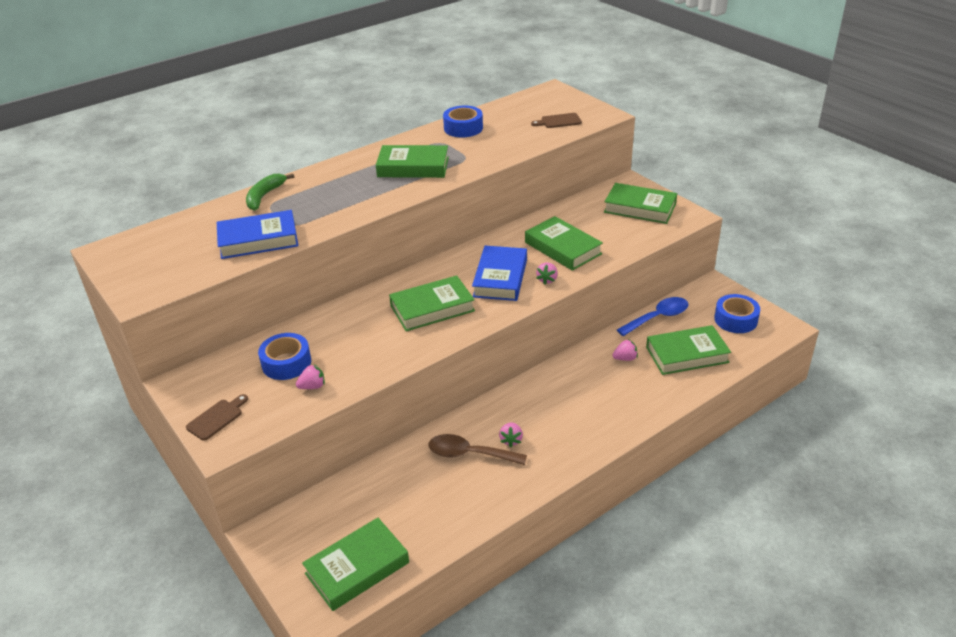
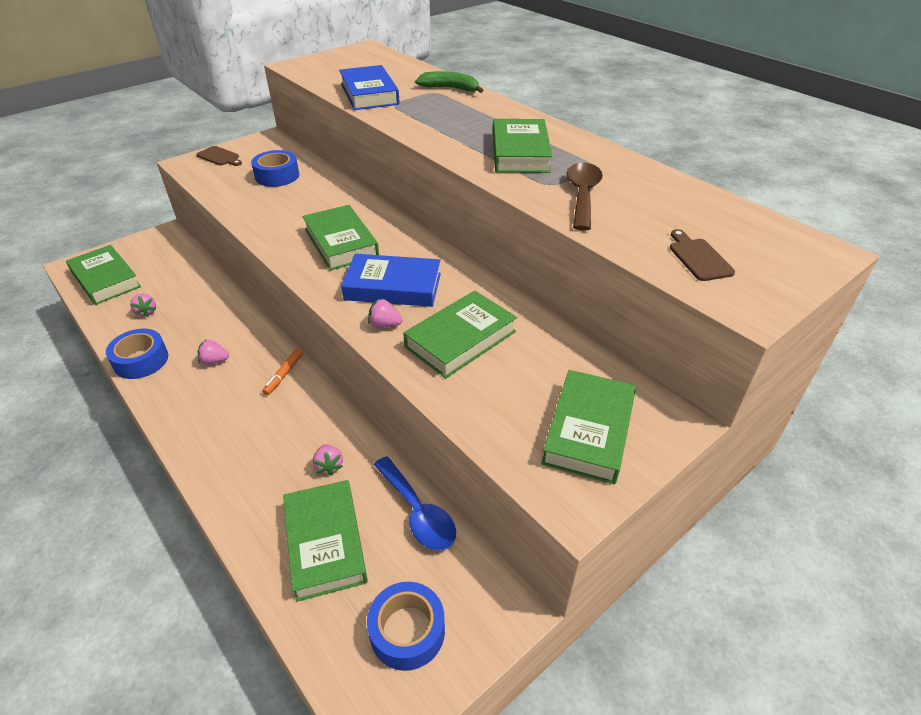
camera: 85 degrees right, 5 degrees up
(312, 386) = (240, 190): pink strawberry -> pink strawberry (146, 312)
(463, 128) = (639, 179): blue tape -> blue tape (141, 360)
(469, 454) = (206, 332): brown spoon -> brown spoon (582, 195)
(530, 393) = (284, 374): none -> orange marker

